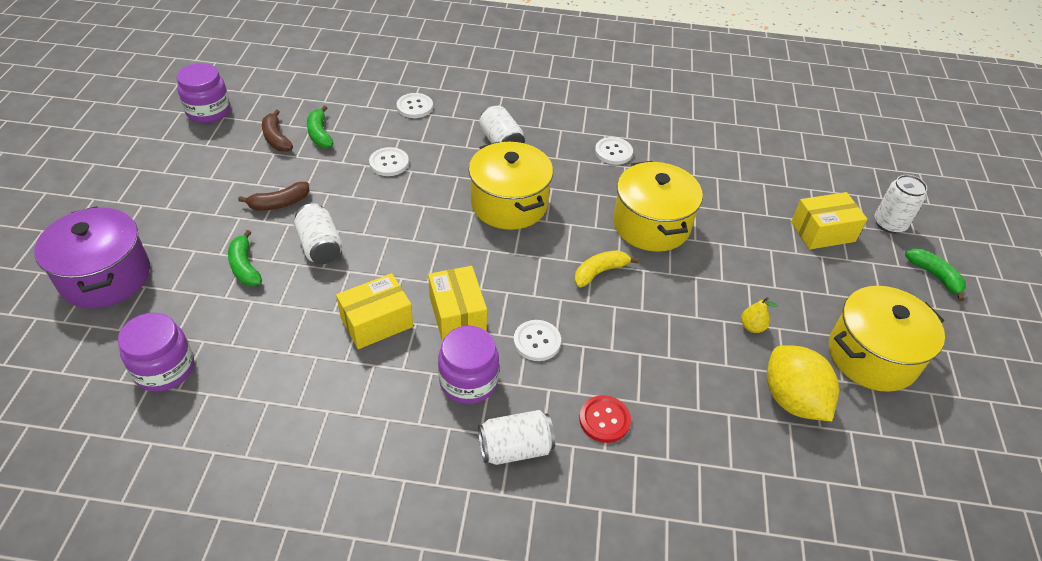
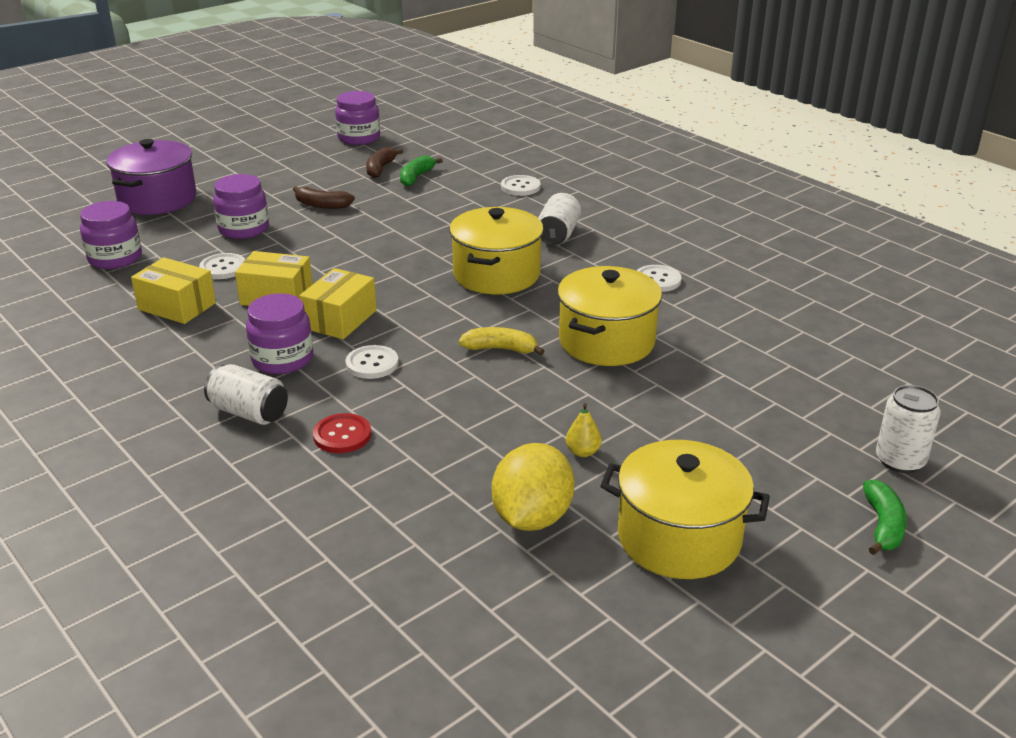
camera: 45 degrees right, 15 degrees down
(245, 266) = (244, 229): green banana -> purple jar
(320, 246) = (309, 239): white can -> none
(389, 163) = (440, 213): white button -> white button (223, 268)
(822, 232) = (795, 428): yellow box -> yellow box (177, 306)

